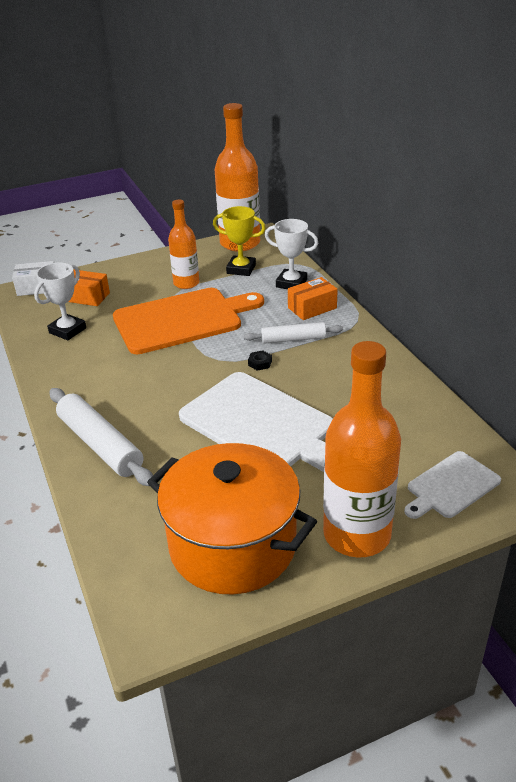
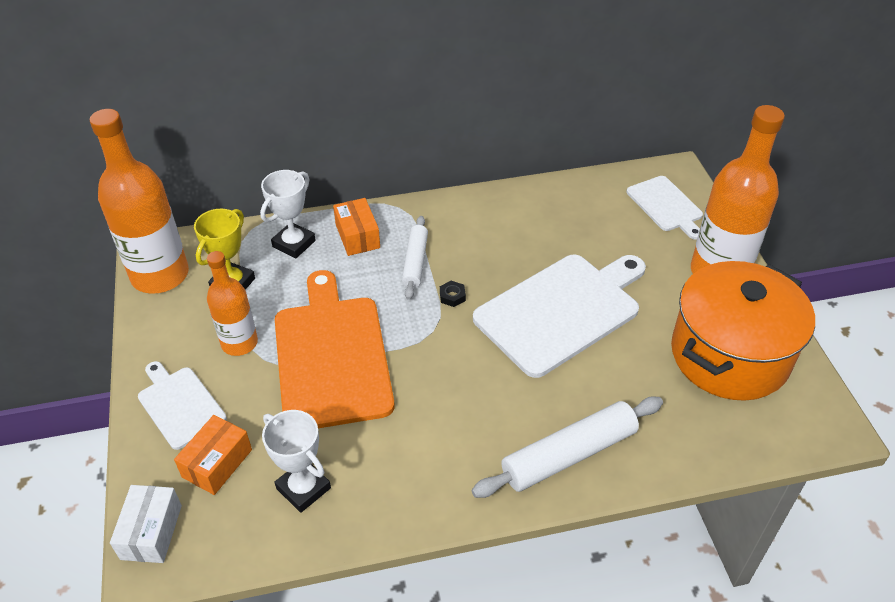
camera: 80 degrees left, 10 degrees up
(130, 275) = (180, 405): none -> white cutting board

